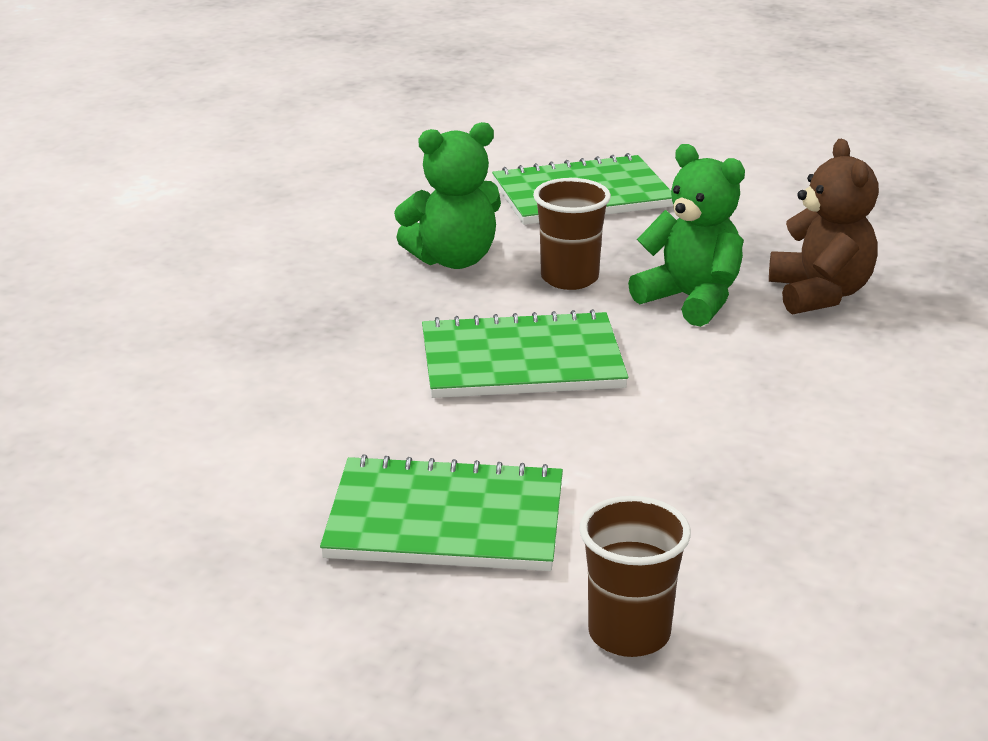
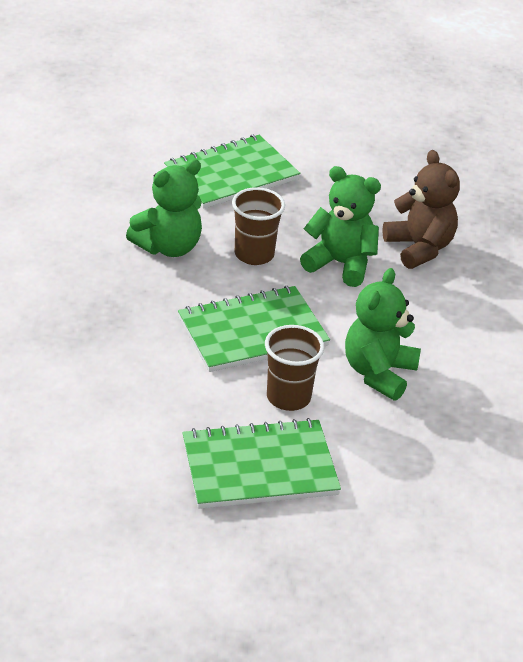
camera: 20 degrees left, 10 degrees up
(629, 634) = (399, 530): brown cup -> brown cup (288, 397)
(689, 429) = (378, 373): none -> green teddy bear

